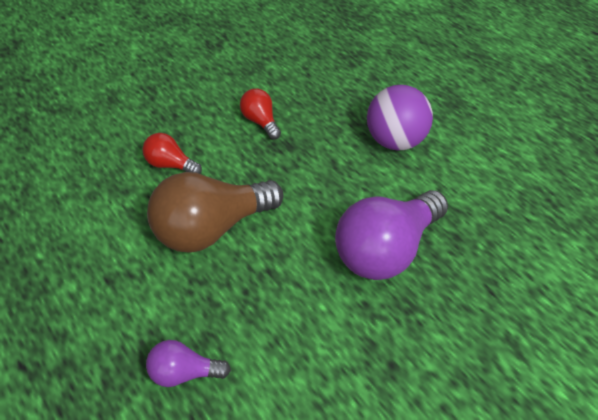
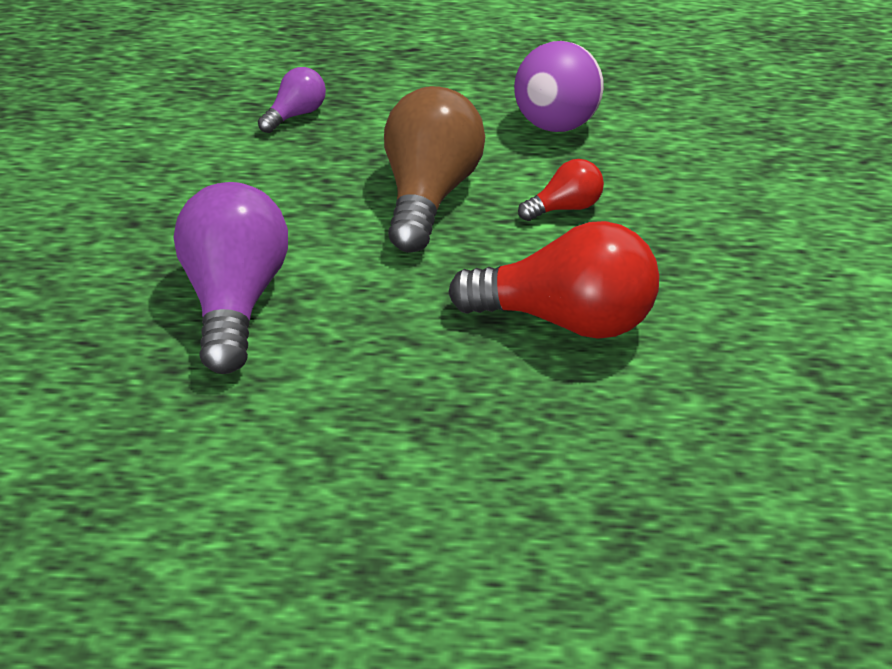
camera: 130 degrees right, 5 degrees down
(260, 121) = (565, 318): red light bulb -> red light bulb, size x2.02
(395, 141) = (375, 430): purple ball -> purple ball (555, 124)

